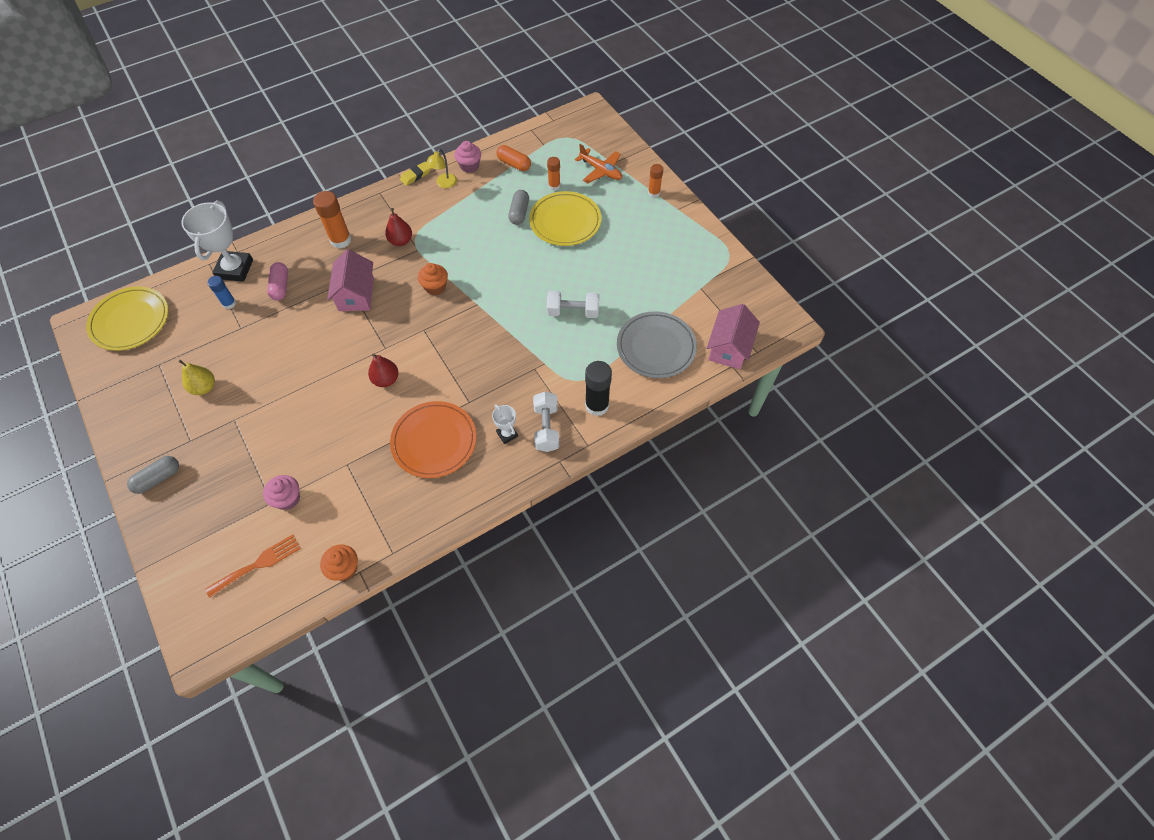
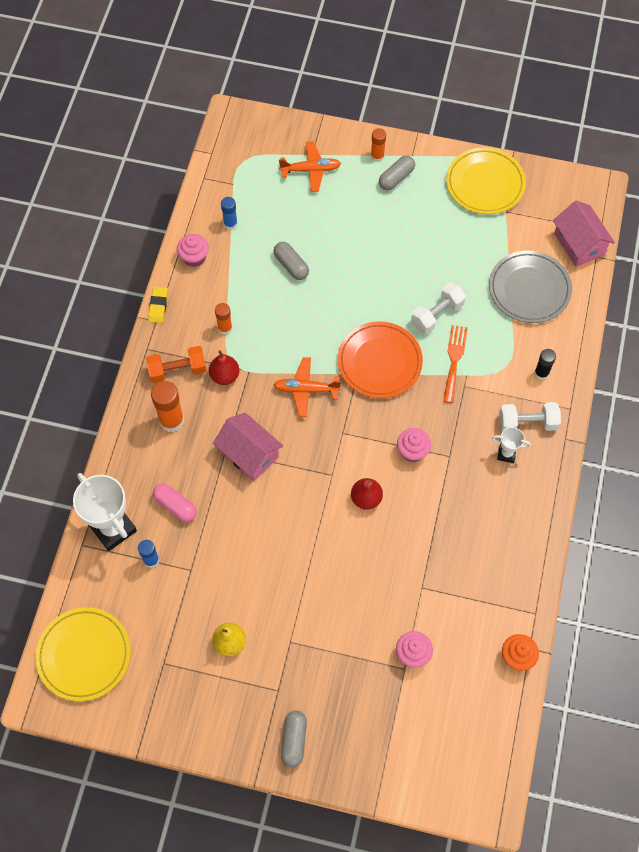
camera: 45 degrees left, 5 degrees up
(258, 564) = (454, 717): orange fork -> orange fork (454, 360)
(380, 217) = (177, 370): none -> orange dumbbell
(434, 441) = (462, 509): orange plate -> orange plate (379, 362)
(435, 287) = (306, 390): orange cupcake -> orange plane
(444, 184) = (193, 293): yellow lamp -> none
(450, 378) = (412, 451): none -> pink cupcake
(514, 164) = (230, 224): orange capsule -> blue glue stick
(546, 428) = (527, 423): white dumbbell -> white dumbbell turned 45 degrees counterclockwise
(554, 186) = (290, 216): orange glue stick -> orange glue stick (225, 328)
(565, 221) = (338, 242): yellow plate -> yellow plate (485, 184)
(597, 405) = (541, 373): black glue stick -> black glue stick, size x0.60
(650, 214) = (396, 178): none -> grey capsule

